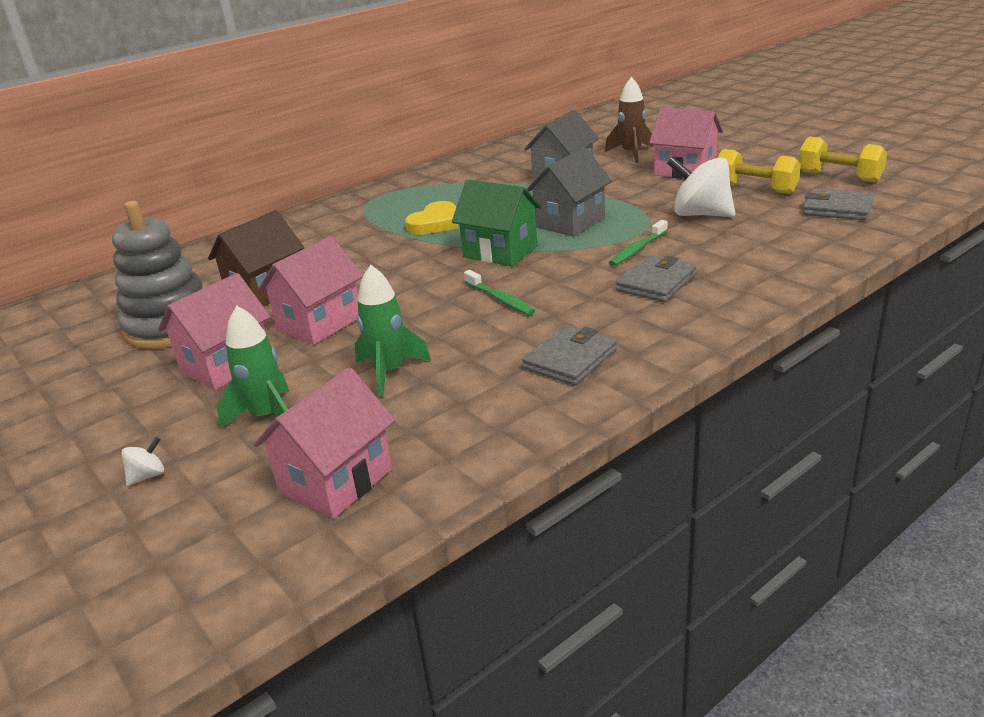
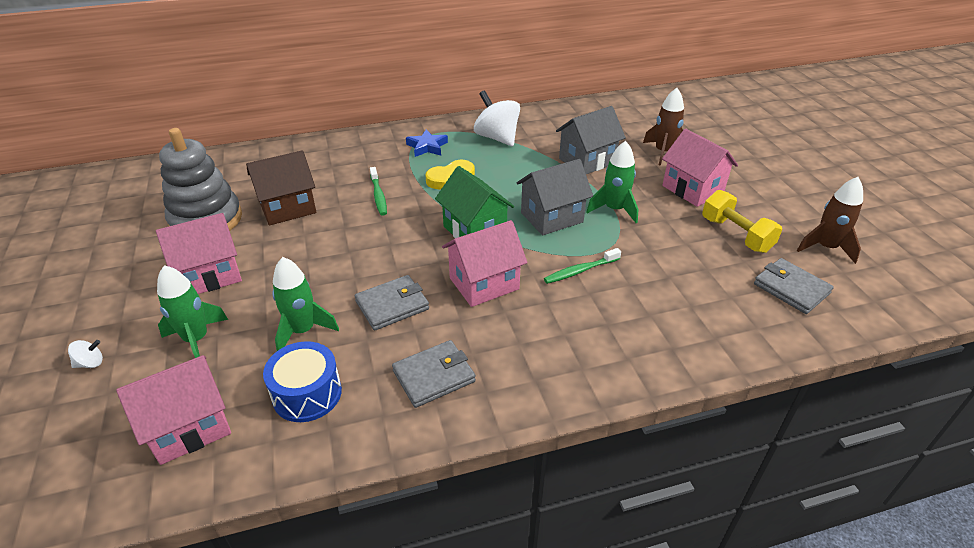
camera: 20 degrees right, 10 degrees up
(319, 323) = (296, 257): pink house -> pink house (484, 283)
(380, 207) = (427, 147): none -> blue star
(447, 413) = (307, 394): none -> blue drum
(500, 299) = (435, 285): green toothbrush -> green toothbrush (378, 196)
(626, 202) = (614, 209): none -> green rocket
(656, 283) = (565, 317): grey wallet -> grey wallet (392, 305)
(700, 214) = (664, 249): white spinning top -> white spinning top (497, 138)
(839, 177) = (826, 248): yellow dumbbell -> brown rocket

